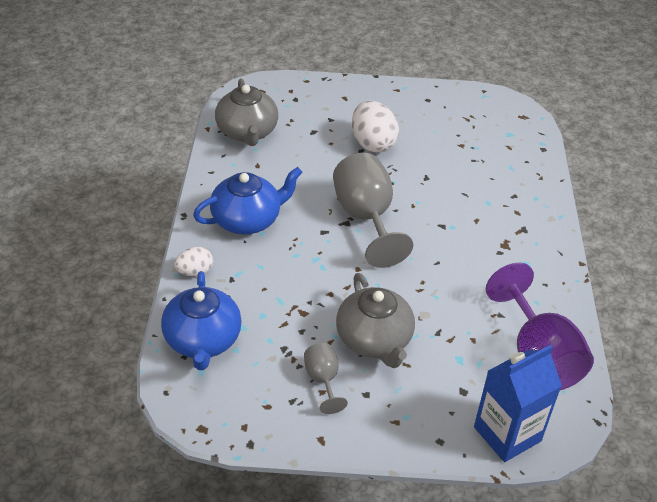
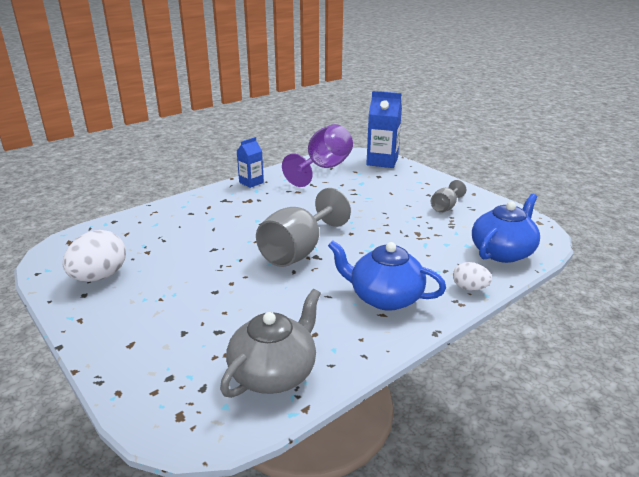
camera: 130 degrees left, 15 degrees down
(372, 143) = (197, 290): white egg -> white egg (99, 277)
(374, 340) = (393, 206): grey teapot -> none
(552, 271) = (251, 182): none -> blue carton

